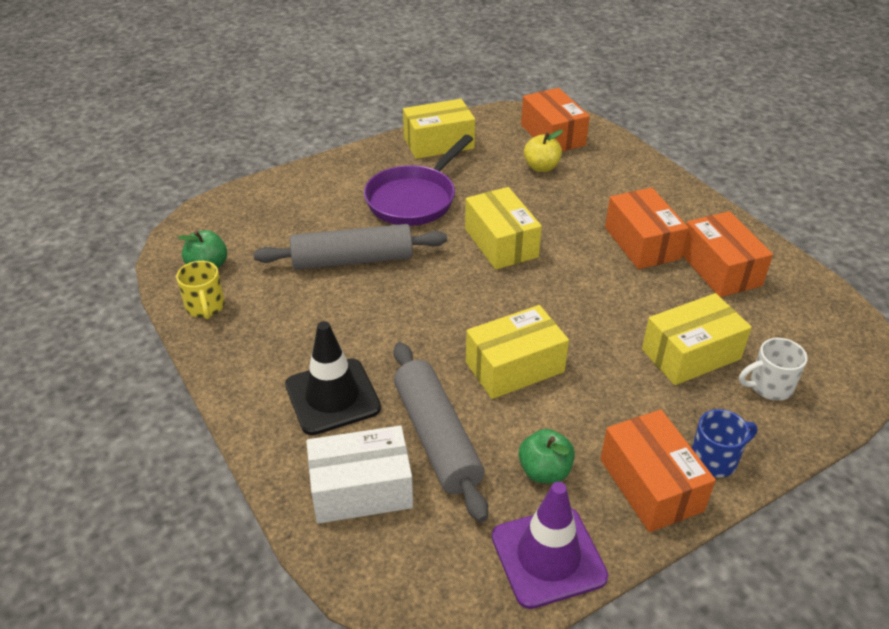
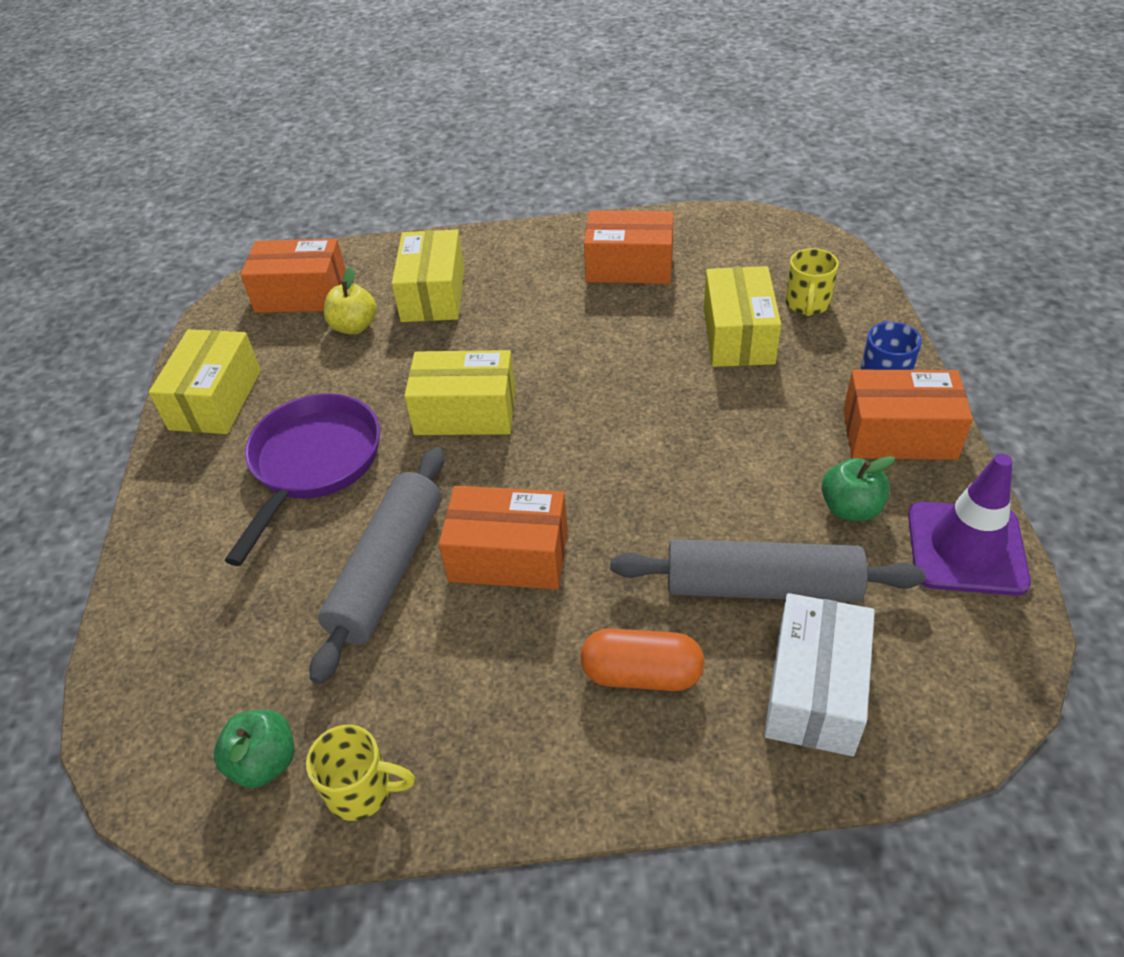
camera: 60 degrees left, 5 degrees up
(332, 396) = (641, 674): black traffic cone -> orange capsule
(414, 199) = (313, 464): purple pan -> purple pan turned 135 degrees counterclockwise
(514, 367) = (684, 476): yellow box -> yellow box (433, 294)
(642, 243) = (551, 302): orange box -> orange box (508, 555)
(769, 386) = (807, 304): white mug -> yellow mug

